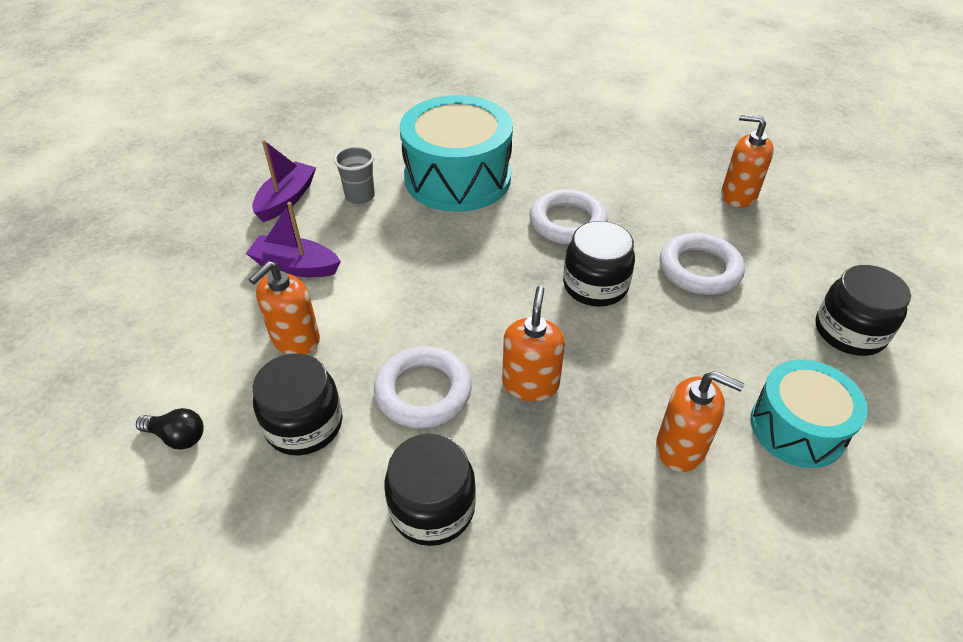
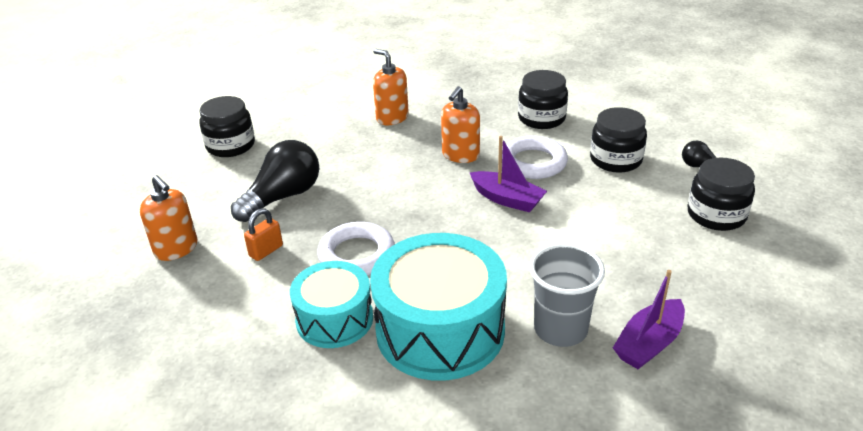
camera: 160 degrees left, 10 degrees down
(295, 266) = (630, 263): purple boat -> purple boat (507, 199)
(295, 339) = (625, 206): orange soap dispenser -> none
(360, 196) = (560, 329): grey cup -> grey cup, size x1.53
(595, 285) = (374, 200): black jar -> black jar (716, 215)
(655, 209) = (266, 251): none -> orange padlock
(699, 269) = (283, 197): white ring -> black light bulb
(797, 428) = (320, 115): turquoise drum -> turquoise drum (334, 319)

